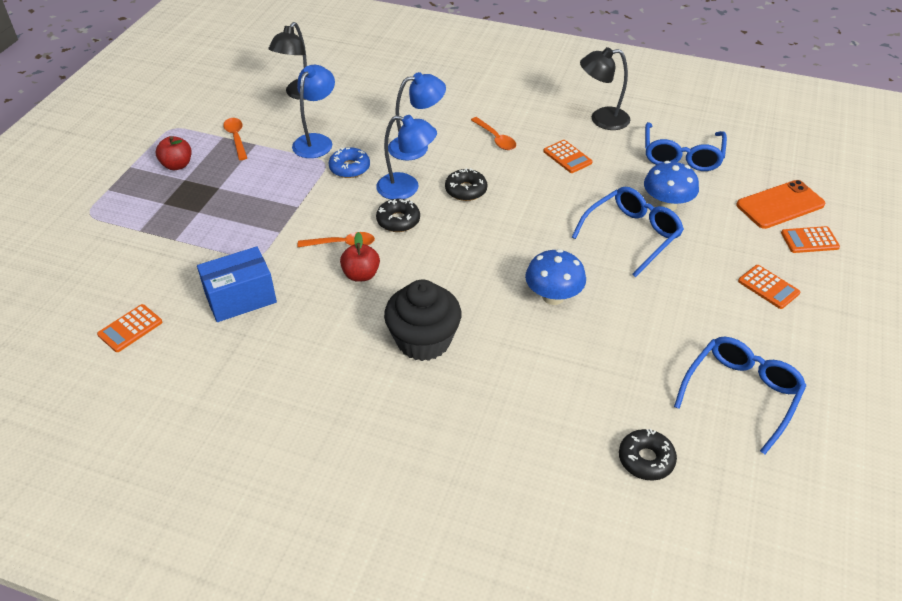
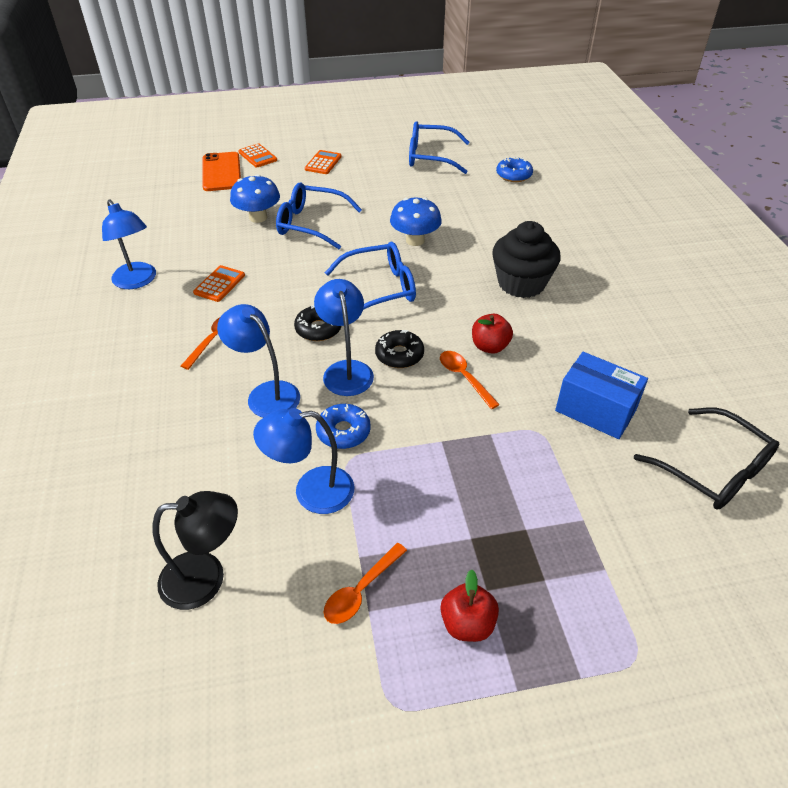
camera: 120 degrees left, 0 degrees up
(130, 328) = (712, 469): orange calculator -> black glasses
(601, 119) = (137, 281): black lamp -> blue lamp
(646, 459) = (514, 175): black donut -> blue donut
(681, 155) = (177, 225): blue glasses -> blue glasses (379, 289)
(780, 205) = (221, 172): orange phone -> orange phone turned 45 degrees clockwise

